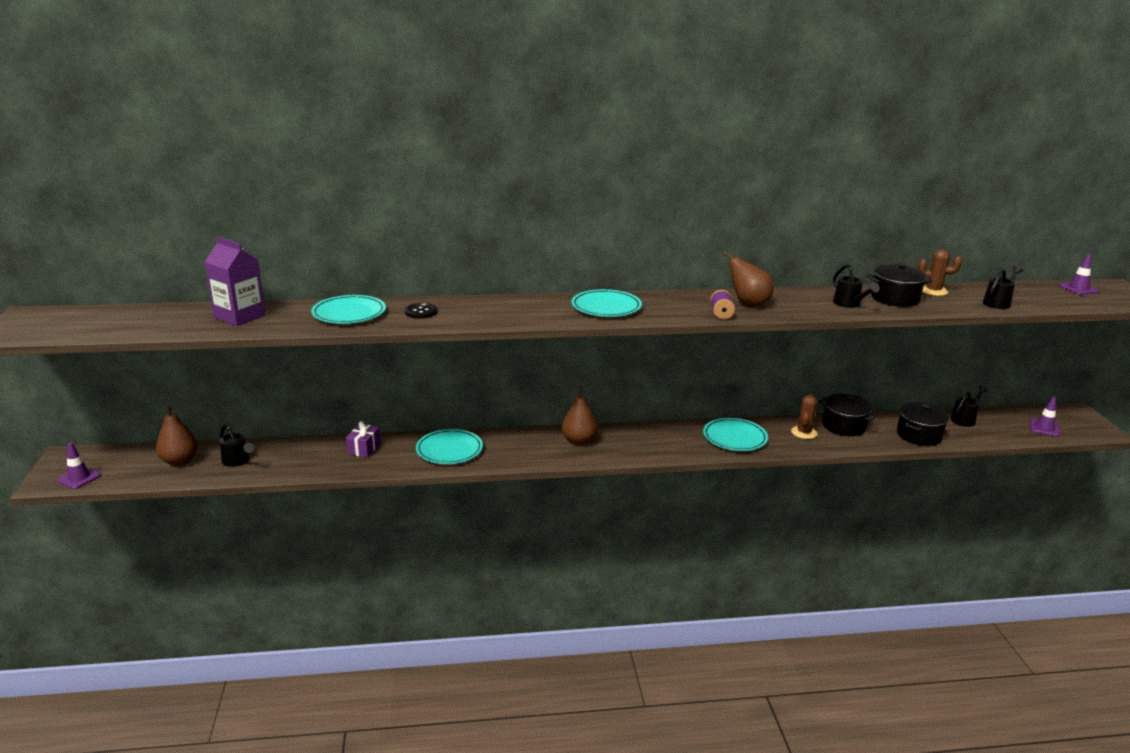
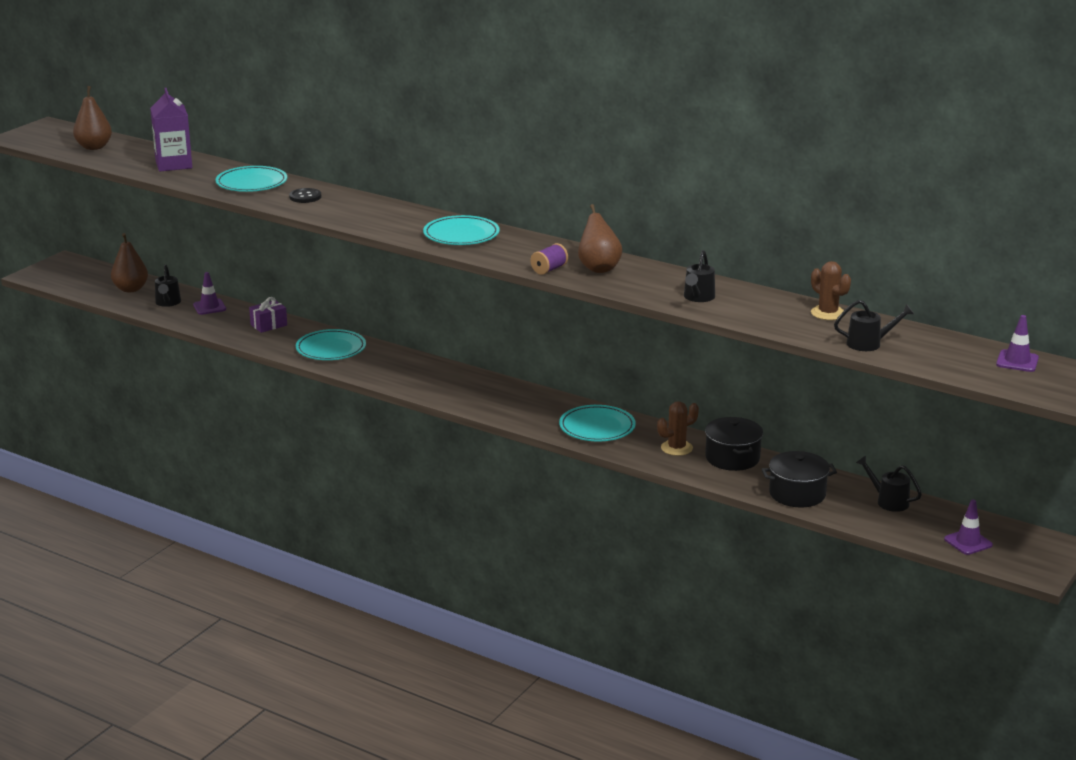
camera: 40 degrees right, 0 degrees up
(79, 478) = (55, 279): purple traffic cone -> purple traffic cone (209, 307)
(579, 441) = (449, 379): brown pear -> brown pear (94, 147)
(895, 298) = (762, 307): black pot -> none
(965, 419) = (888, 501): black watering can -> black watering can turned 135 degrees counterclockwise

